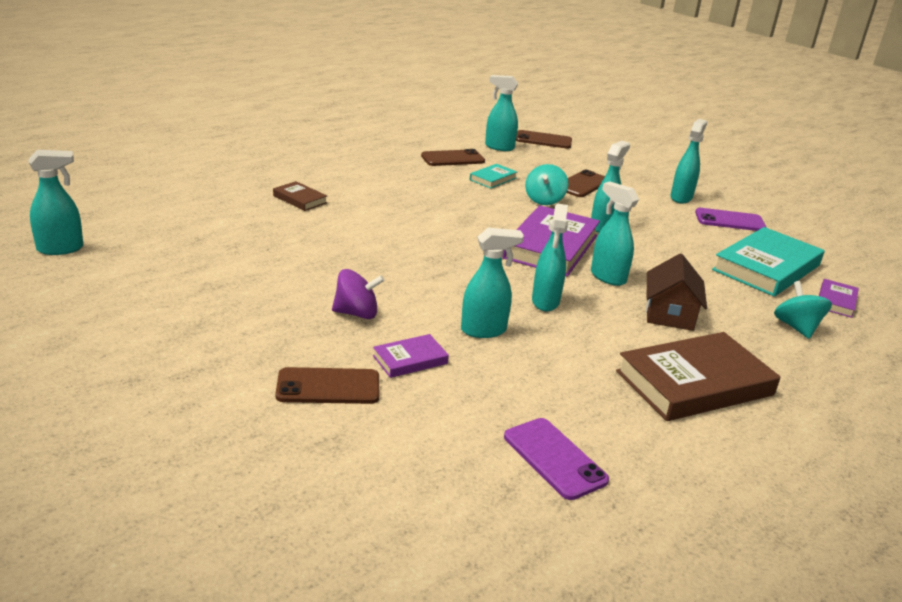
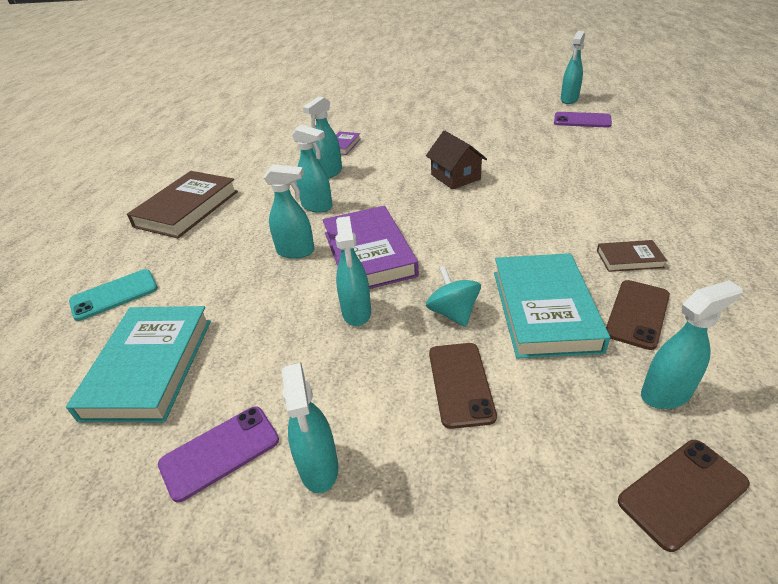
camera: 145 degrees right, 10 degrees up
(300, 199) = (583, 178): brown book -> brown book (629, 259)
(328, 387) = (357, 124): brown phone -> none
(356, 313) = (399, 147): purple spinning top -> none
(493, 179) = (544, 310): turquoise book -> turquoise book, size x2.09
(545, 302) = (317, 206): turquoise spray bottle -> turquoise spray bottle turned 150 degrees clockwise
(554, 458) = (238, 148): purple phone -> purple phone (582, 120)
(669, 314) = (226, 246): brown house -> brown house (455, 177)
(796, 327) = (114, 295): turquoise spinning top -> turquoise phone
(836, 301) = (66, 358): purple book -> none

